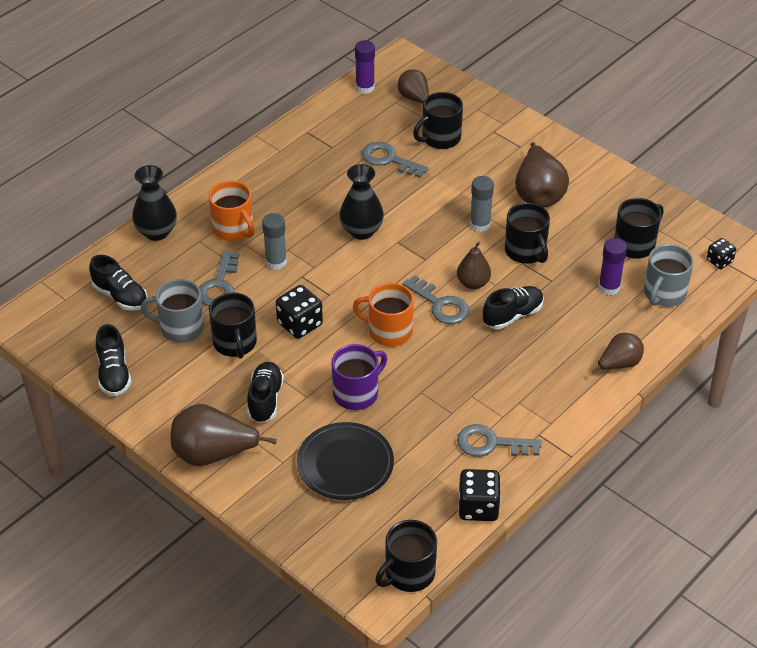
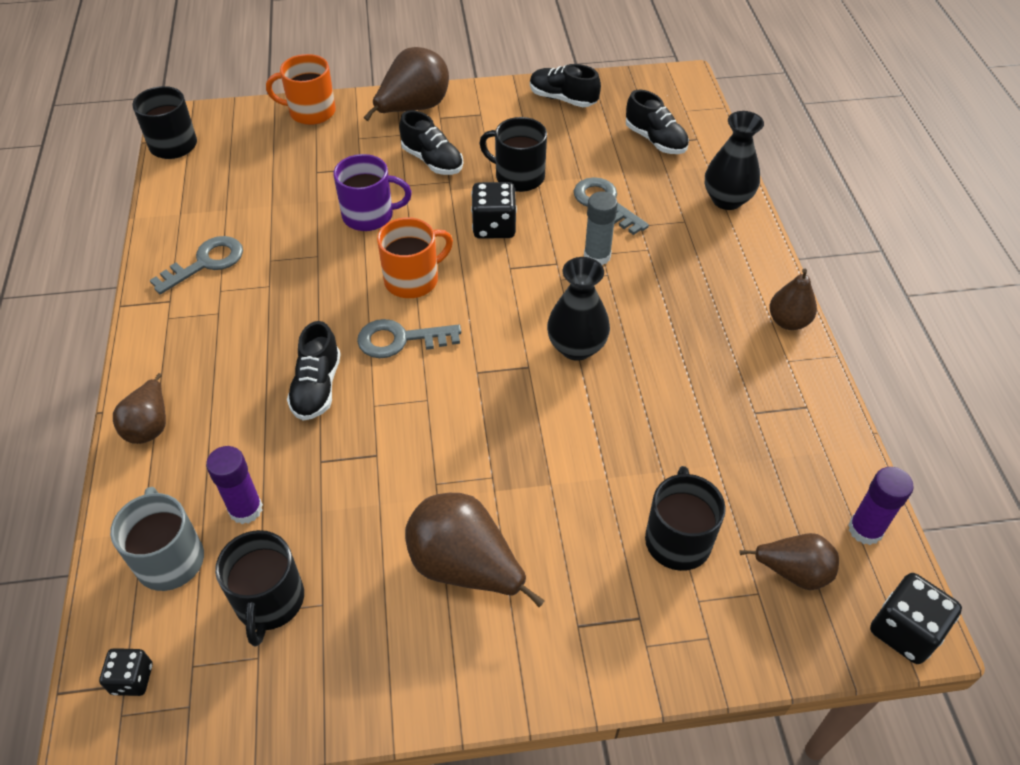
camera: 130 degrees right, 5 degrees up
(120, 296) = (655, 140): black shoe -> black shoe turned 120 degrees counterclockwise
(180, 328) = (575, 155): grey mug -> none
(233, 229) = (679, 253): orange mug -> orange mug (311, 112)
(345, 464) = (309, 167): black plate -> none
(356, 393) = (369, 215): purple mug -> purple mug turned 90 degrees counterclockwise
(389, 159) = (681, 453): grey key -> none
(473, 283) = (397, 387): brown pear -> brown pear (788, 321)
(478, 507) = (165, 214): black dice -> black dice (904, 630)
(480, 224) = (477, 461): grey glue stick -> none
(526, 251) = (388, 472): black mug -> none

